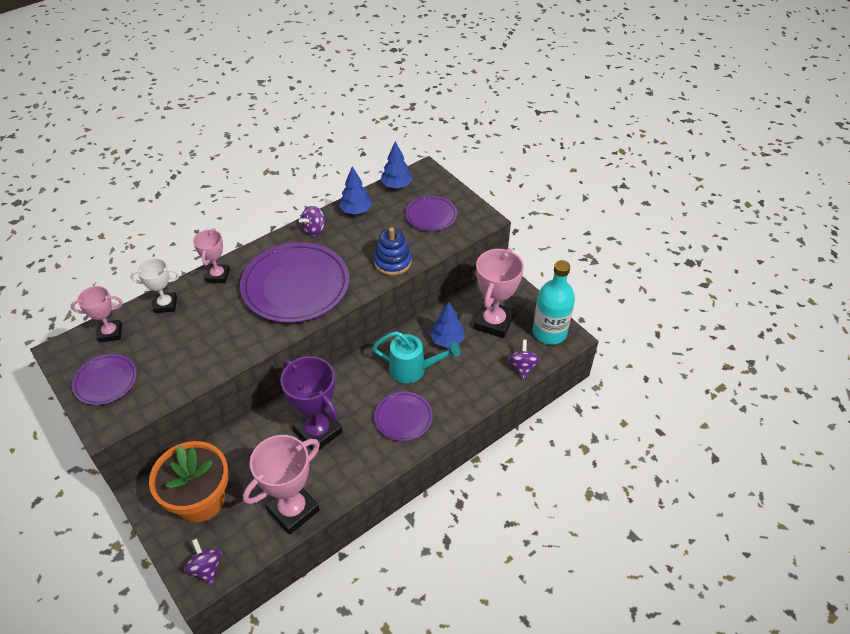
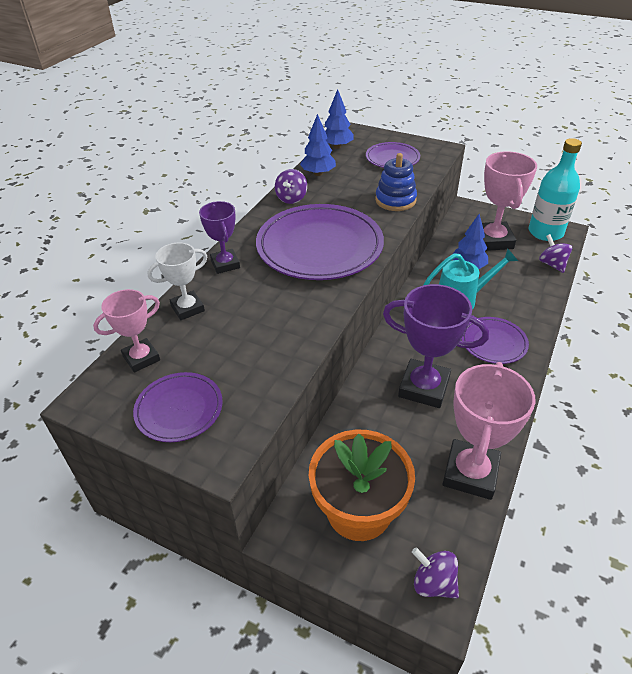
camera: 25 degrees left, 5 degrees down
(218, 276) = (225, 264): pink trophy -> purple trophy

